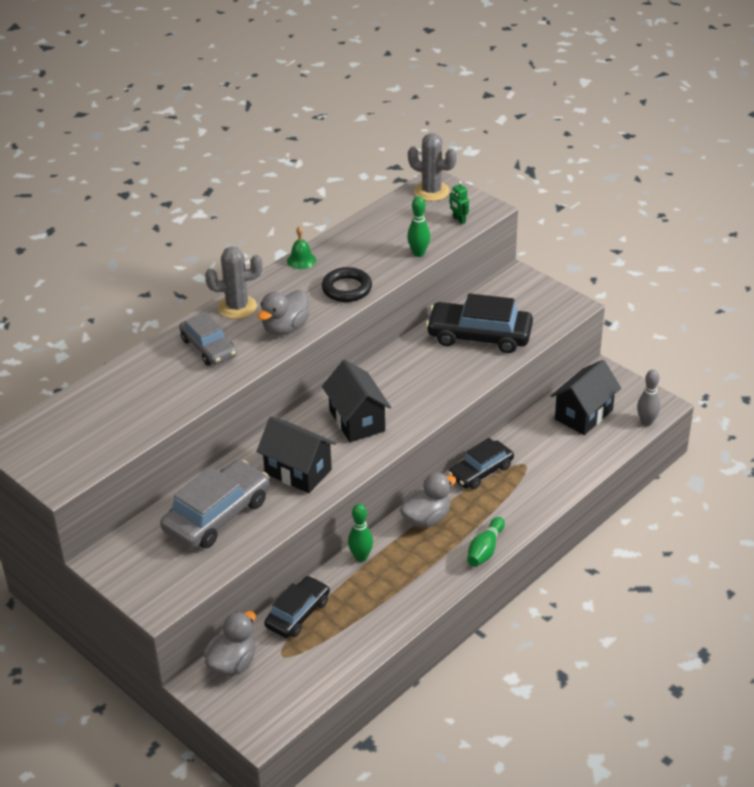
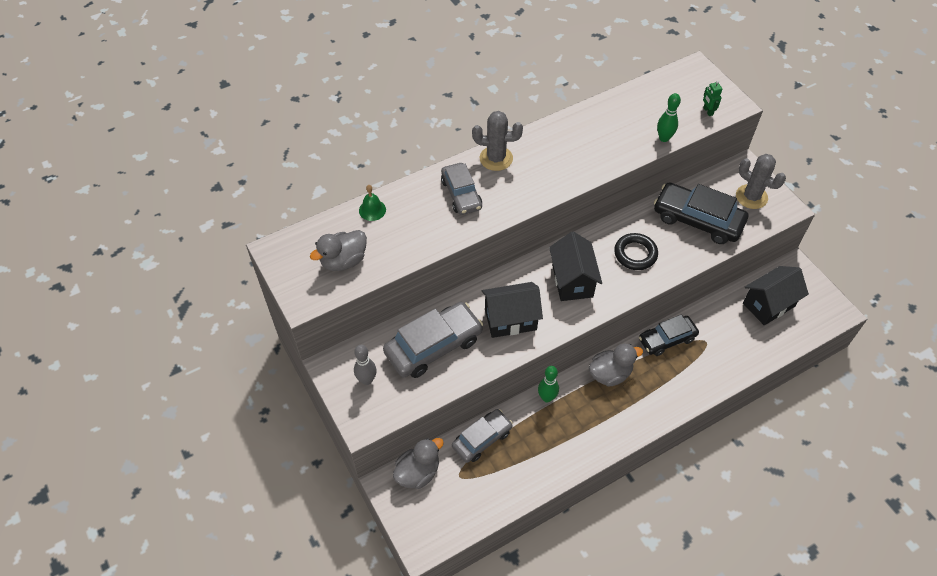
camera: 15 degrees right, 15 degrees up
(285, 328) = (530, 189): grey duck -> grey duck (343, 261)
(298, 471) = (510, 319): black house -> black house turned 60 degrees counterclockwise
(298, 614) = (482, 439): black car -> grey car
(301, 260) = (562, 123): green bell -> green bell (372, 210)
(347, 289) = (593, 161): black ring -> black ring (635, 254)
(431, 191) = (691, 76): grey cactus -> grey cactus (751, 197)
(485, 550) = (651, 418): green bowling pin -> none
(646, 422) = (821, 326): grey bowling pin -> grey bowling pin (367, 380)

